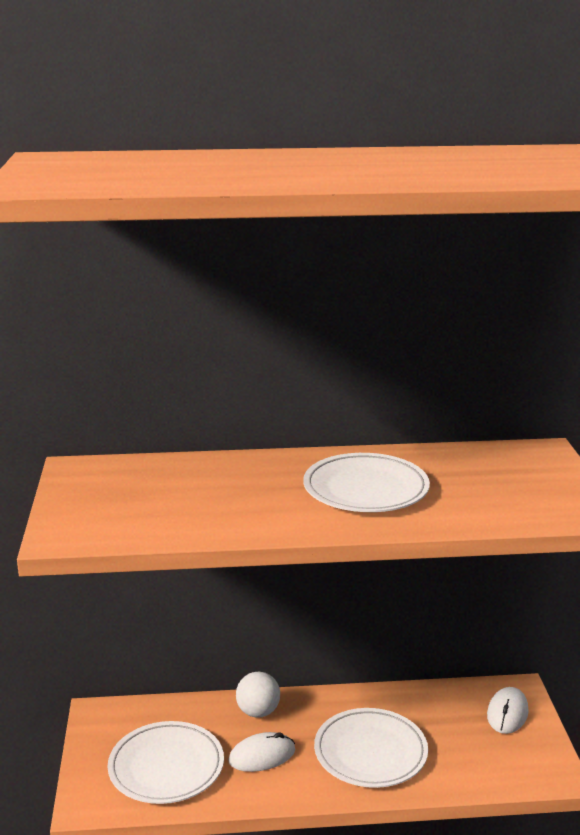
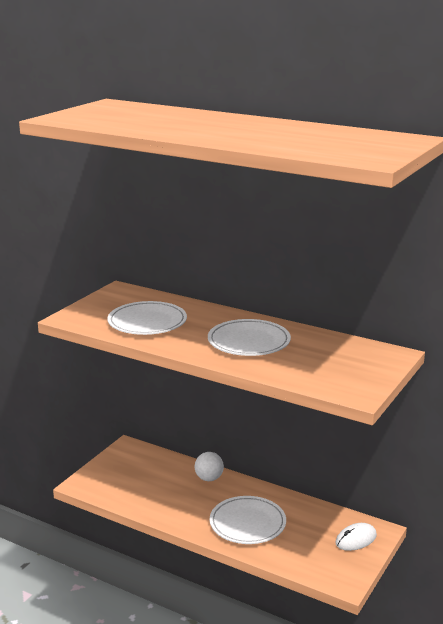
camera: 35 degrees right, 0 degrees up
(166, 767) = (133, 484): white plate -> white plate (147, 322)
(262, 756) = (187, 500): white mouse -> none

